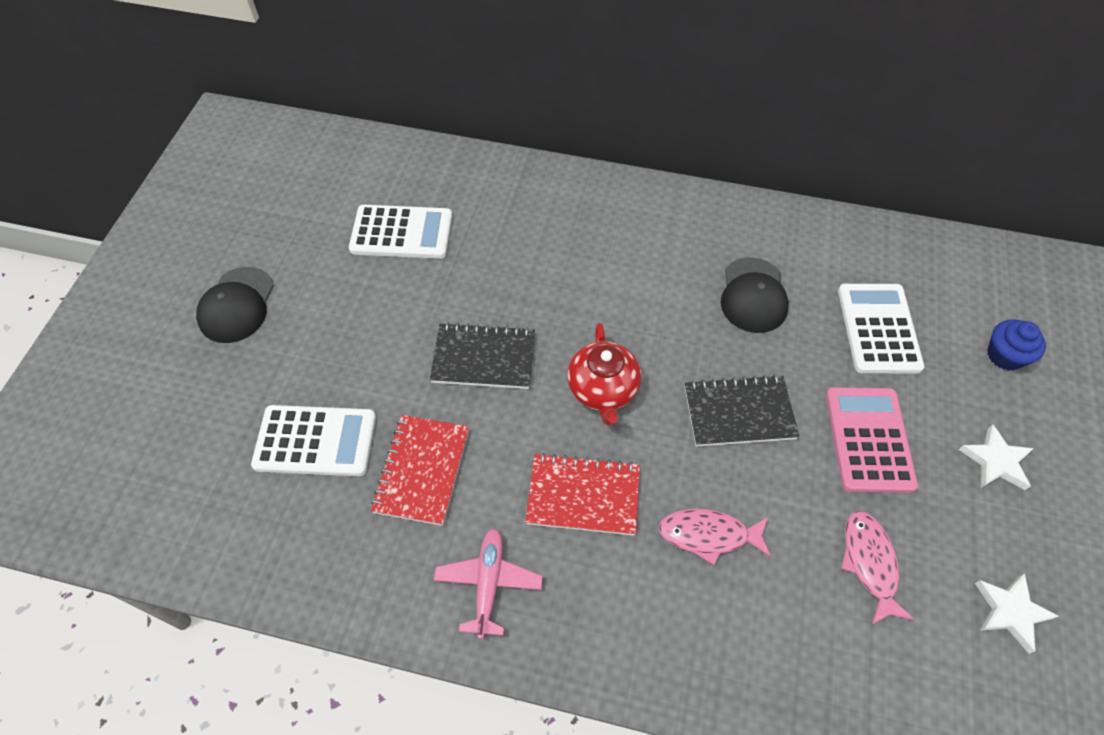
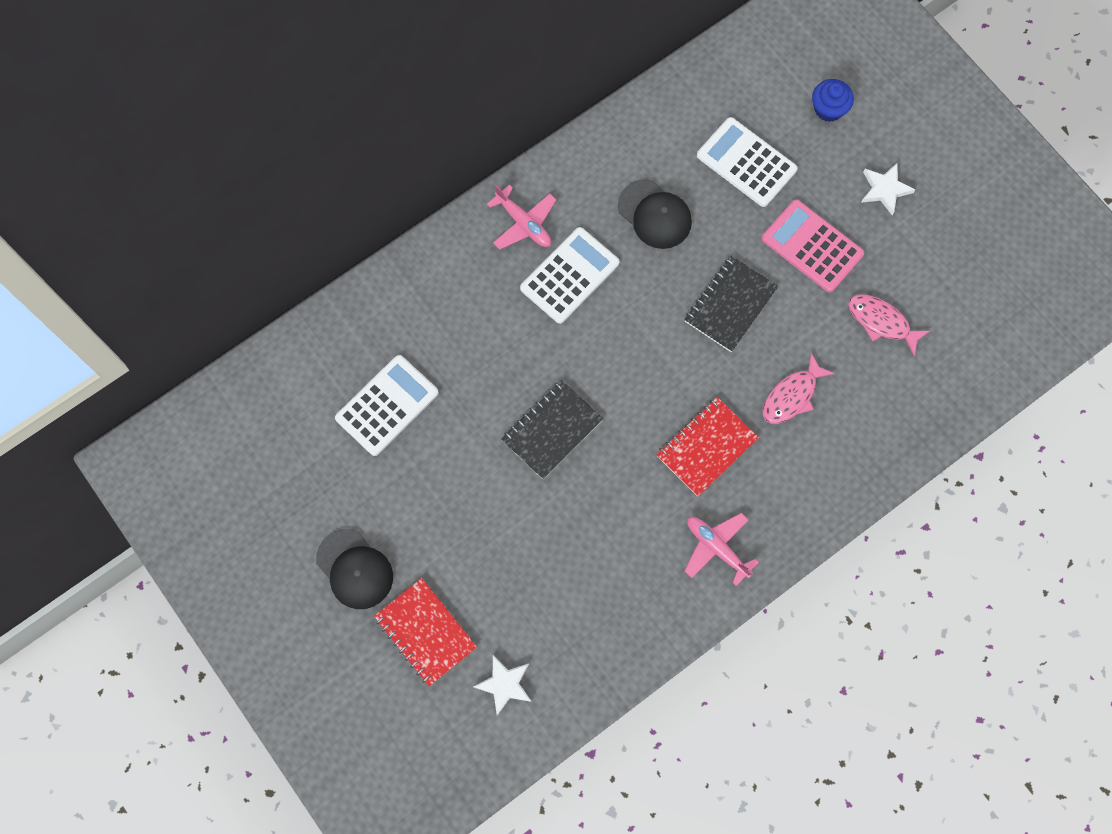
camera: 50 degrees left, 15 degrees up
(315, 441) = (525, 586): white calculator -> white calculator (569, 275)
(422, 470) = (606, 533): red notebook -> red notebook (425, 632)
(603, 390) = (643, 373): red teapot -> none
(644, 215) = (523, 223): none -> pink plane
(1010, 612) = (966, 275): white star -> white star (504, 684)

